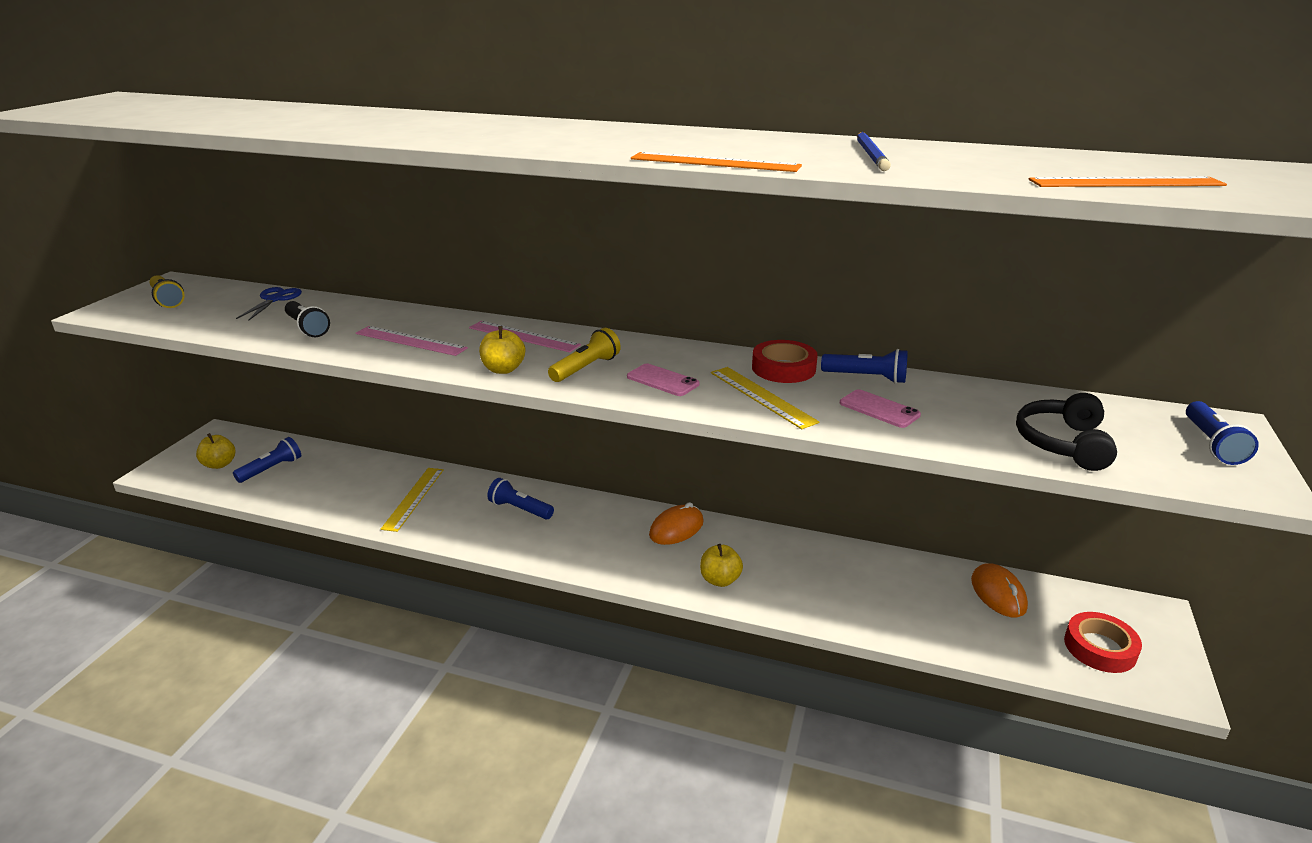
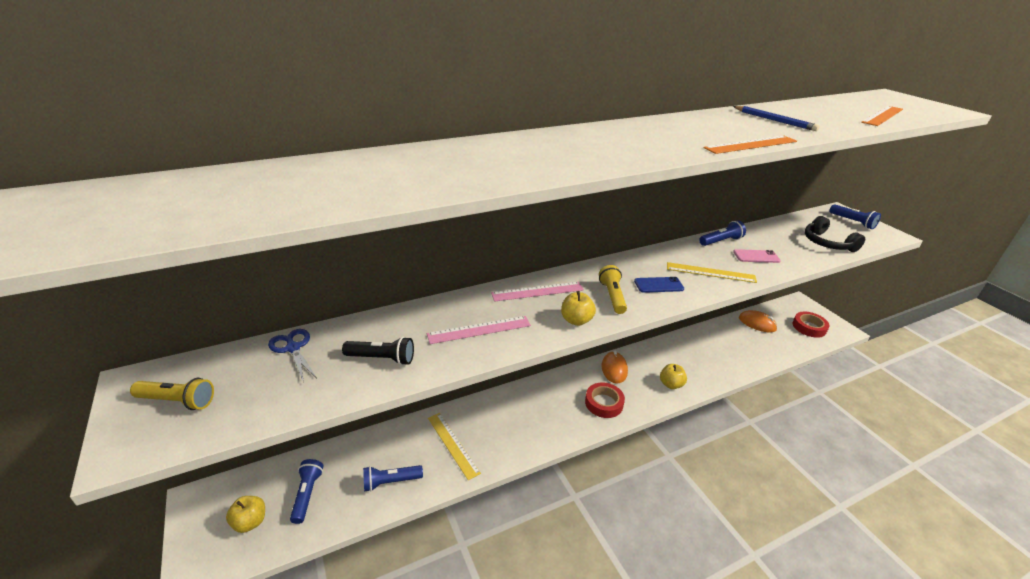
camera: 45 degrees left, 5 degrees up
(520, 509) = (526, 409): blue flashlight -> blue flashlight (391, 482)
(662, 380) = (658, 285): pink phone -> blue phone
(783, 368) = (686, 251): red tape -> red tape (604, 403)

